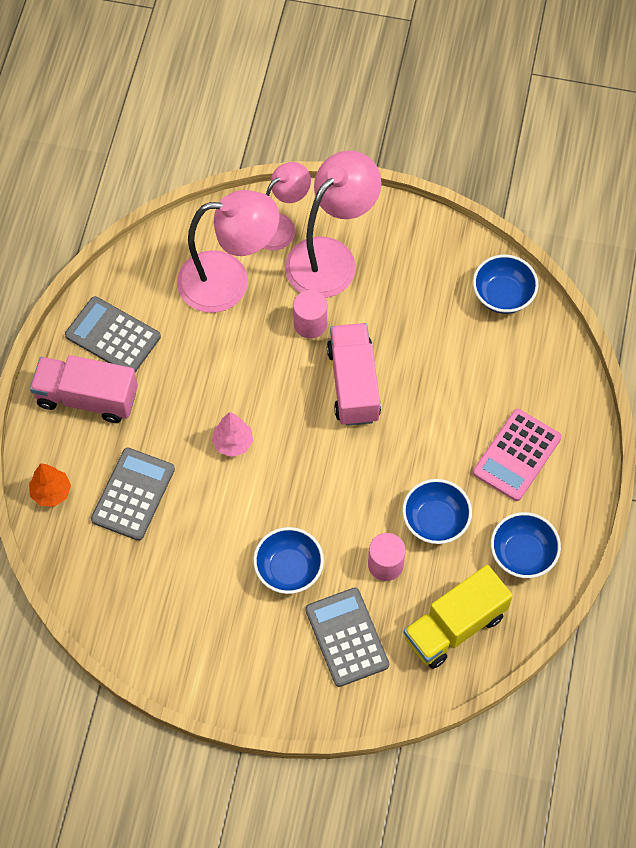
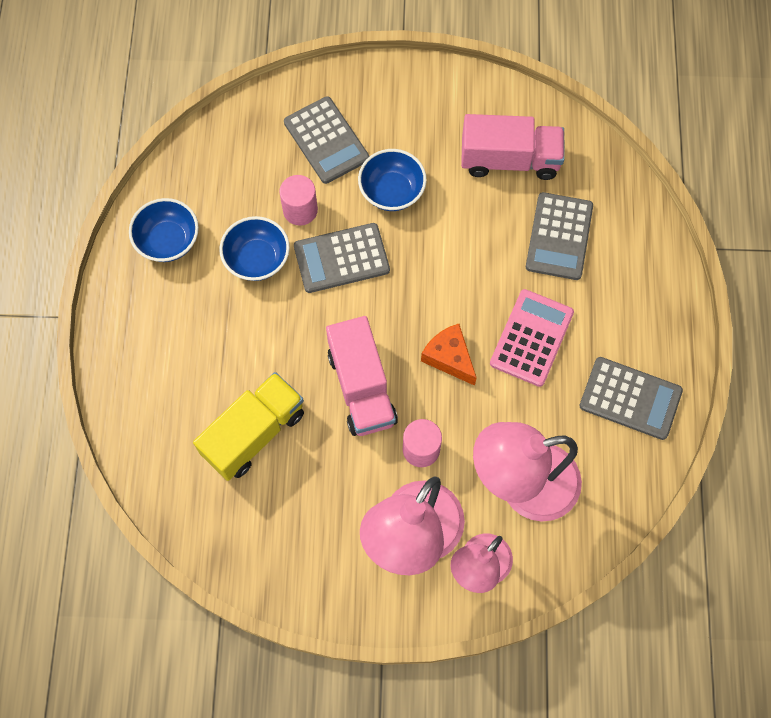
camera: 170 degrees right, 5 degrees up
(51, 492) = (639, 225): orange tree -> none
(87, 398) = (635, 326): pink truck -> pink truck (509, 160)
(233, 443) = (473, 304): pink tree -> none
(267, 397) = (449, 357): none -> orange cheese
(352, 507) = (341, 258): none -> grey calculator
(454, 626) = (227, 165): yellow truck -> yellow truck (254, 433)
(503, 295) = (210, 522): blue bowl -> none
(517, 455) = (181, 338): pink calculator -> pink calculator (531, 338)

